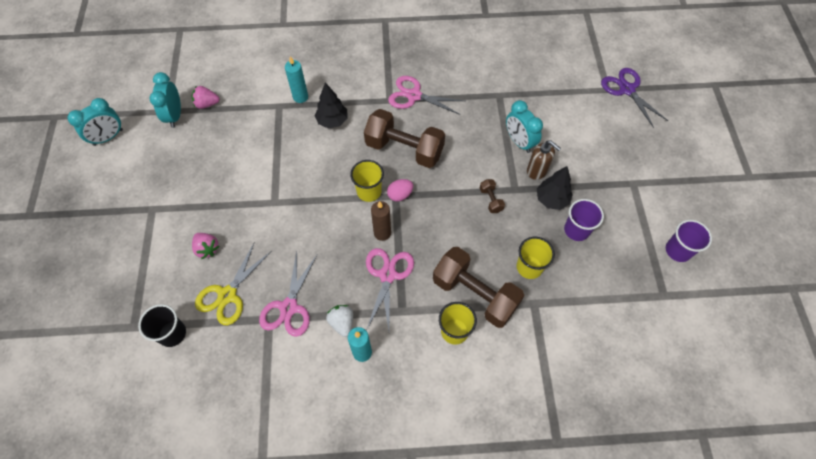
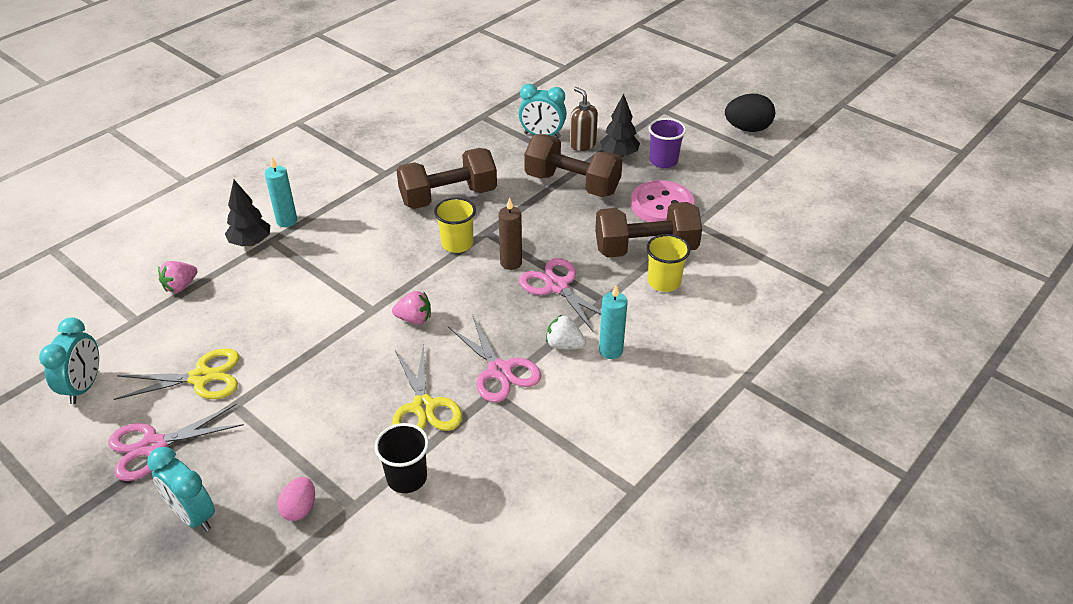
camera: 45 degrees left, 20 degrees down
(156, 177) = (201, 378): none -> yellow scissors
(175, 115) = (152, 318): turquoise clock -> turquoise clock (193, 515)
(207, 249) = (349, 390): pink strawberry -> pink strawberry (414, 319)
(332, 121) = (347, 218): black tree -> black tree (251, 242)
(400, 195) = (489, 228): pink egg -> pink egg (300, 508)
(414, 96) = (405, 157): pink scissors -> pink scissors (153, 446)
(491, 200) = (572, 184): brown dumbbell -> brown dumbbell, size x2.38
(529, 267) = (662, 205): yellow cup -> pink button
(537, 171) = (582, 144): brown soap dispenser -> brown soap dispenser turned 120 degrees counterclockwise
(627, 89) = (580, 59): purple scissors -> none
(678, 250) = (747, 129): purple cup -> black egg

